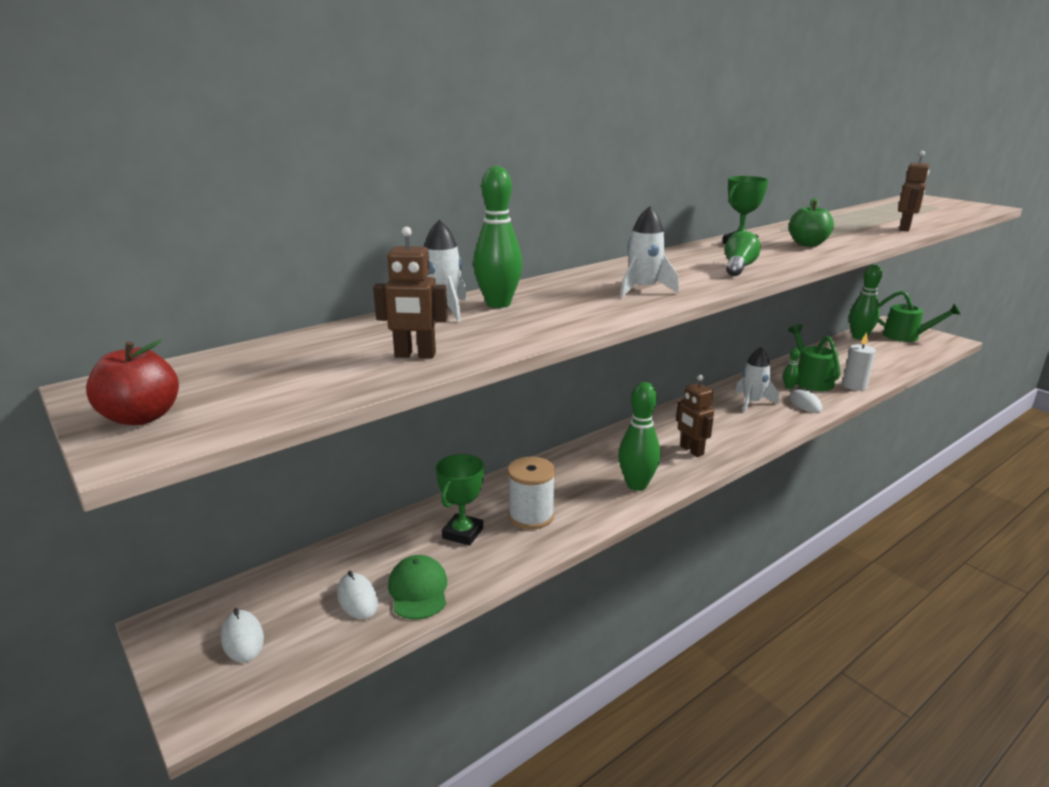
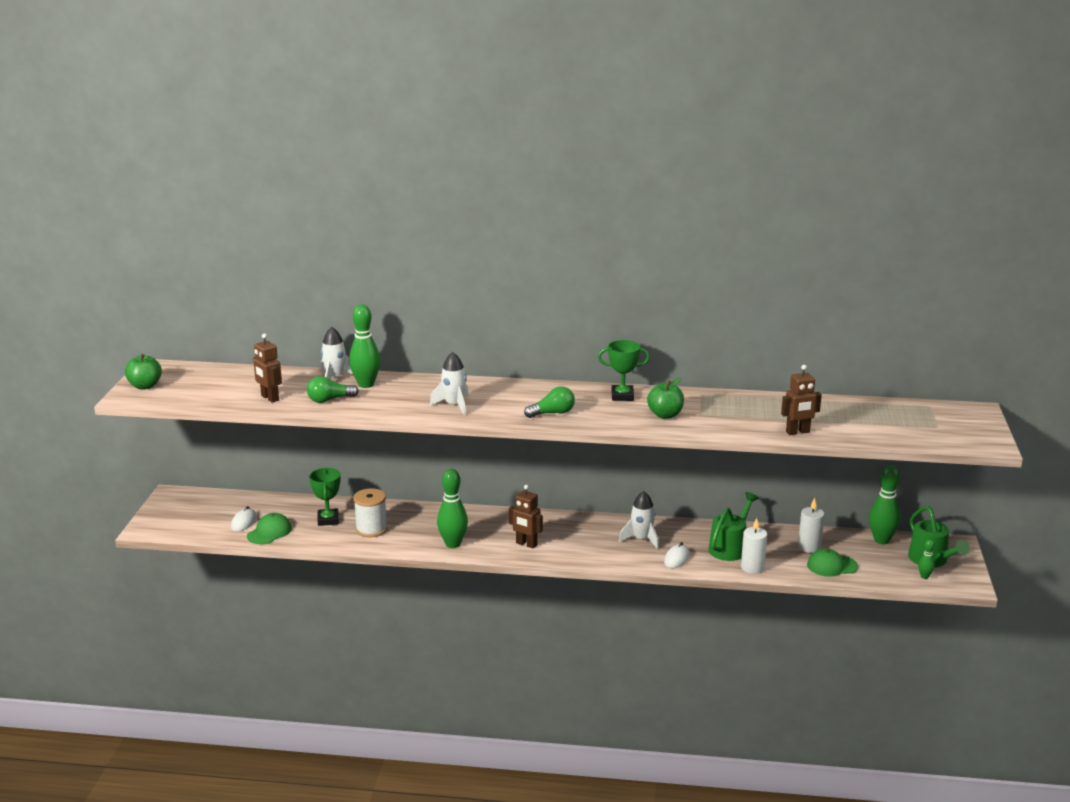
camera: 45 degrees right, 0 degrees up
(142, 417) = (145, 386): red apple -> green apple
(242, 638) = (186, 513): white mouse -> none
(462, 533) = (328, 520): green trophy -> green trophy turned 75 degrees counterclockwise
(501, 330) = (329, 400): none -> green light bulb
(691, 450) = (526, 544): brown robot -> brown robot turned 75 degrees counterclockwise
(789, 387) = (698, 543): green bowling pin -> green bowling pin (924, 576)
(842, 358) = (809, 547): none -> white candle
(881, 363) = (832, 566): none -> green cap

